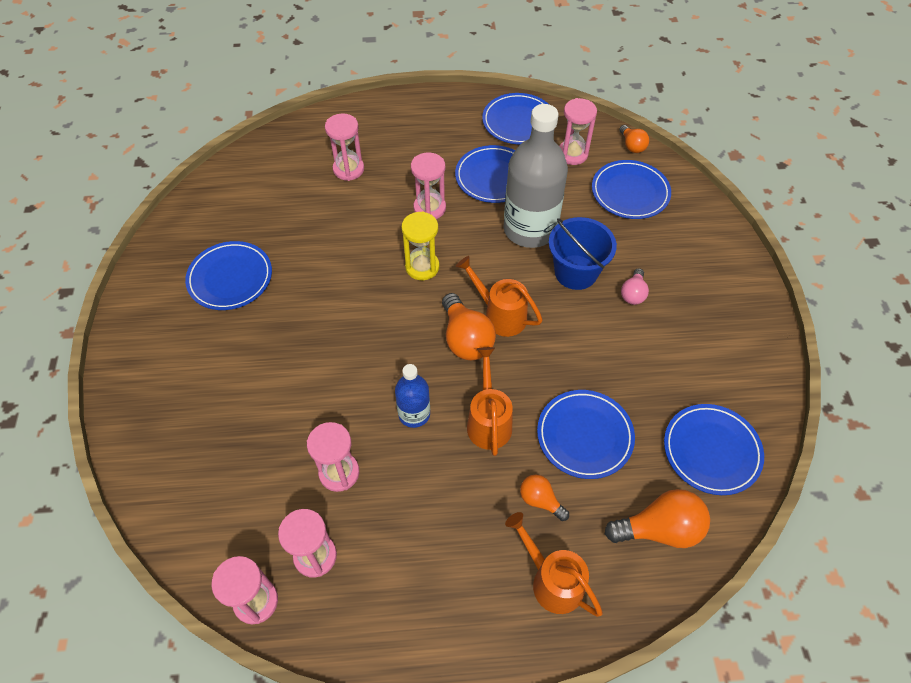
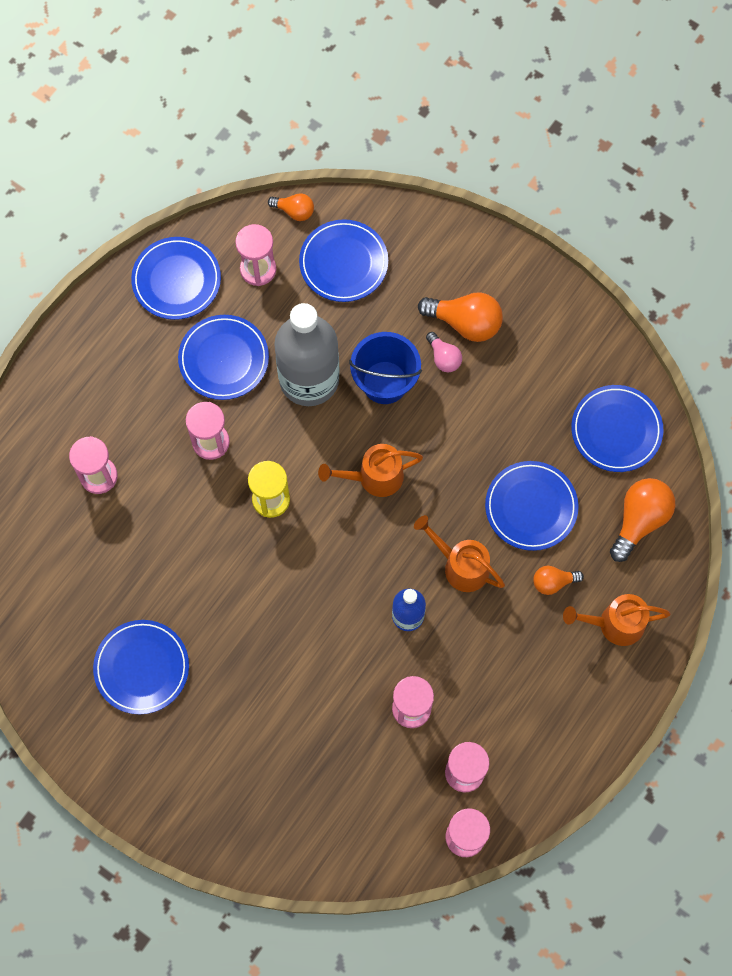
camera: 50 degrees left, 15 degrees up
(466, 339) = (373, 523): orange light bulb -> orange light bulb (465, 323)

